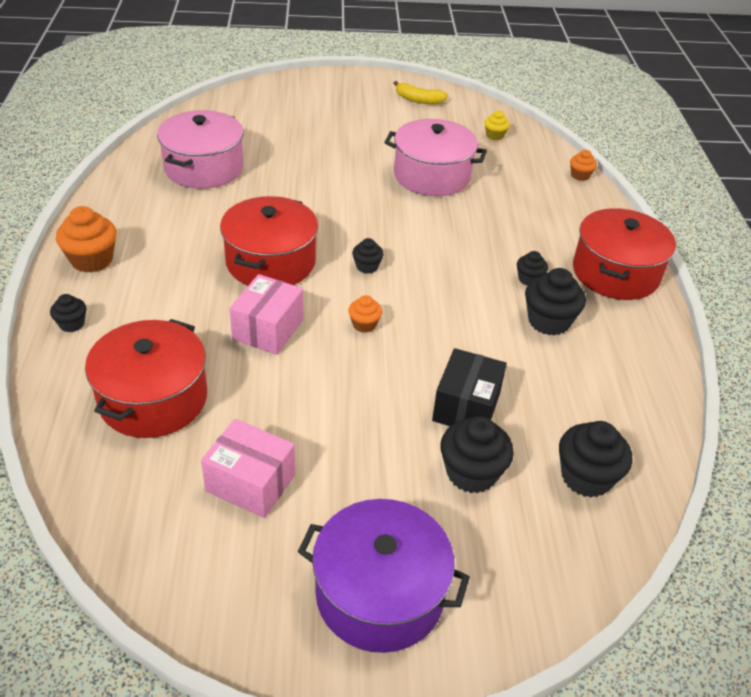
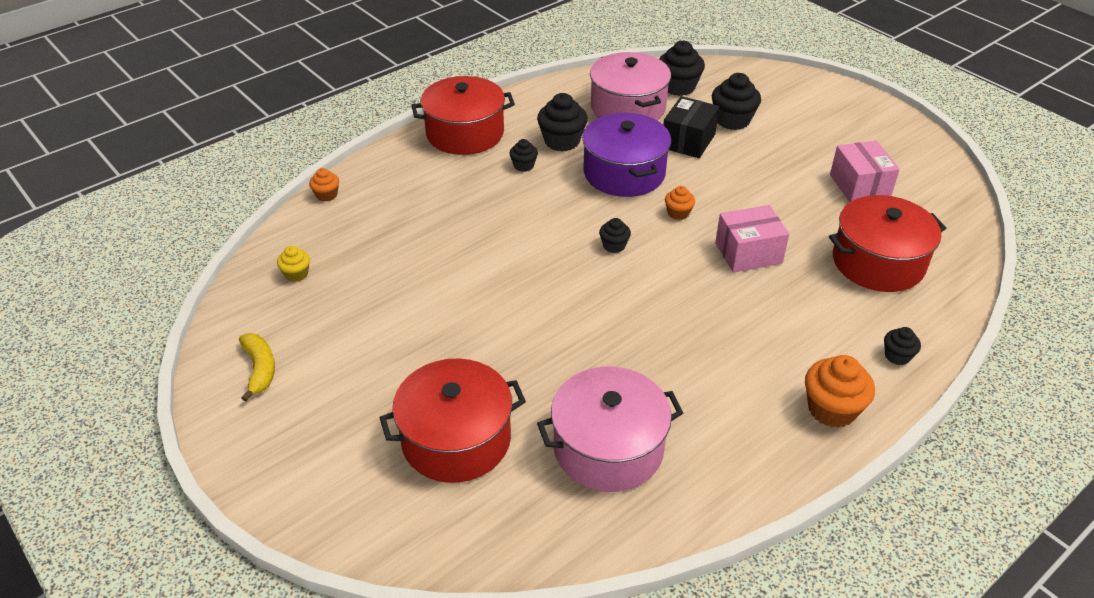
camera: 125 degrees left, 0 degrees up
(271, 262) = (680, 299): red pot -> red pot (456, 439)
(379, 594) = (842, 116): purple pot -> purple pot (624, 173)
(432, 175) = (428, 278): pink pot -> pink pot (628, 107)
(466, 407) = (688, 141): black box -> black box turned 45 degrees counterclockwise

